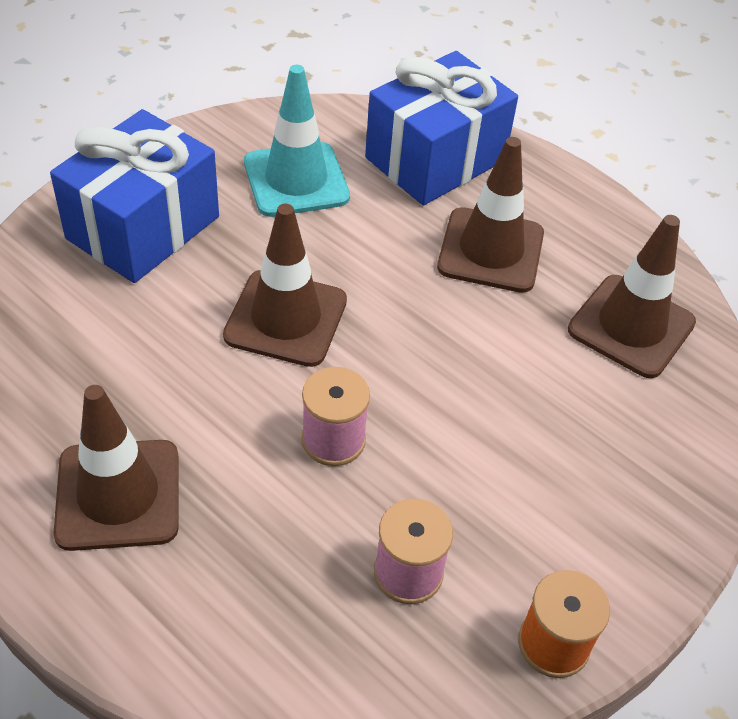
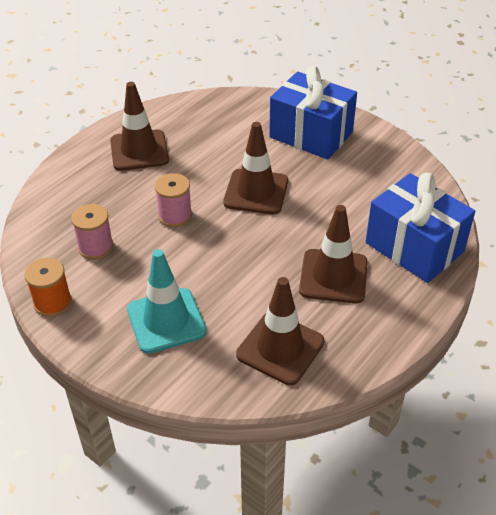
camera: 90 degrees right, 5 degrees down
(296, 180) = (370, 186): turquoise traffic cone -> turquoise traffic cone (166, 320)

